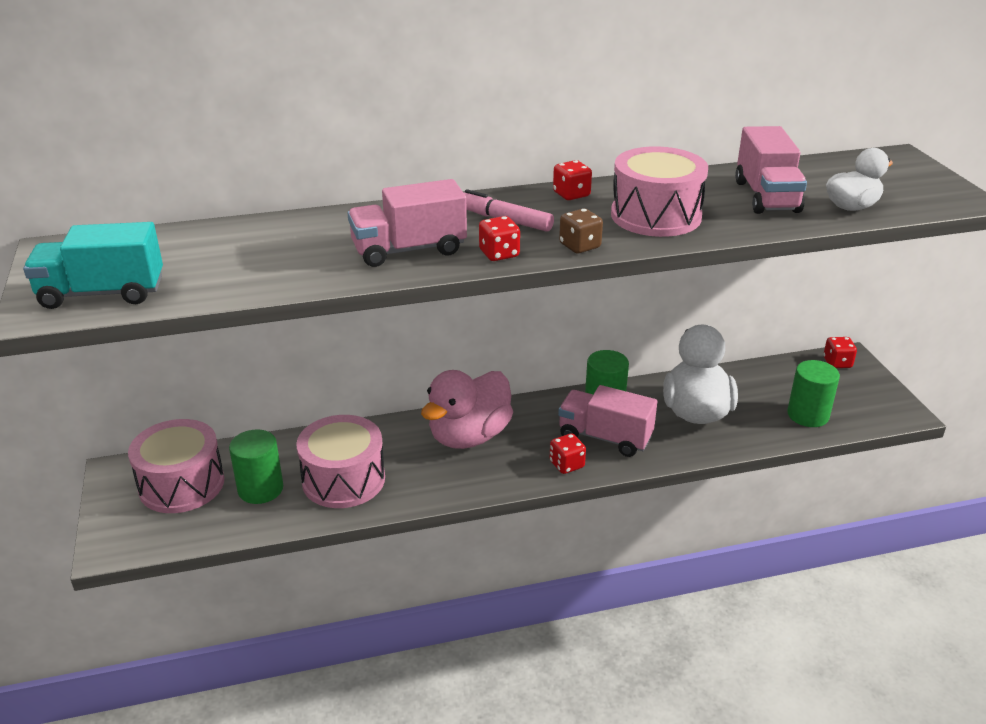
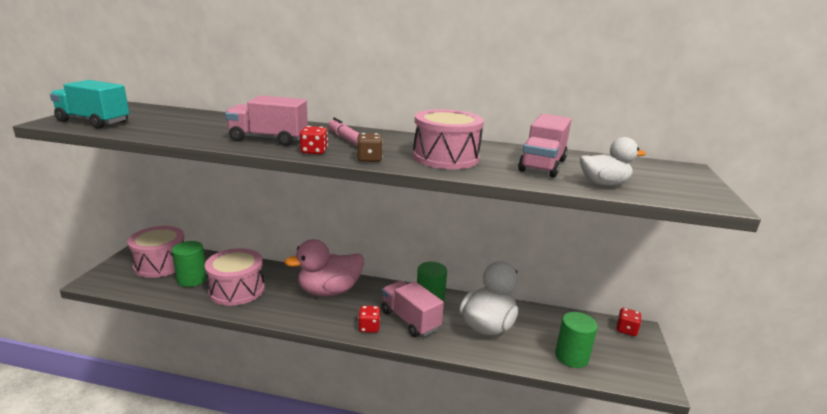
camera: 25 degrees right, 10 degrees down
(571, 194) = (409, 138): red dice -> none

